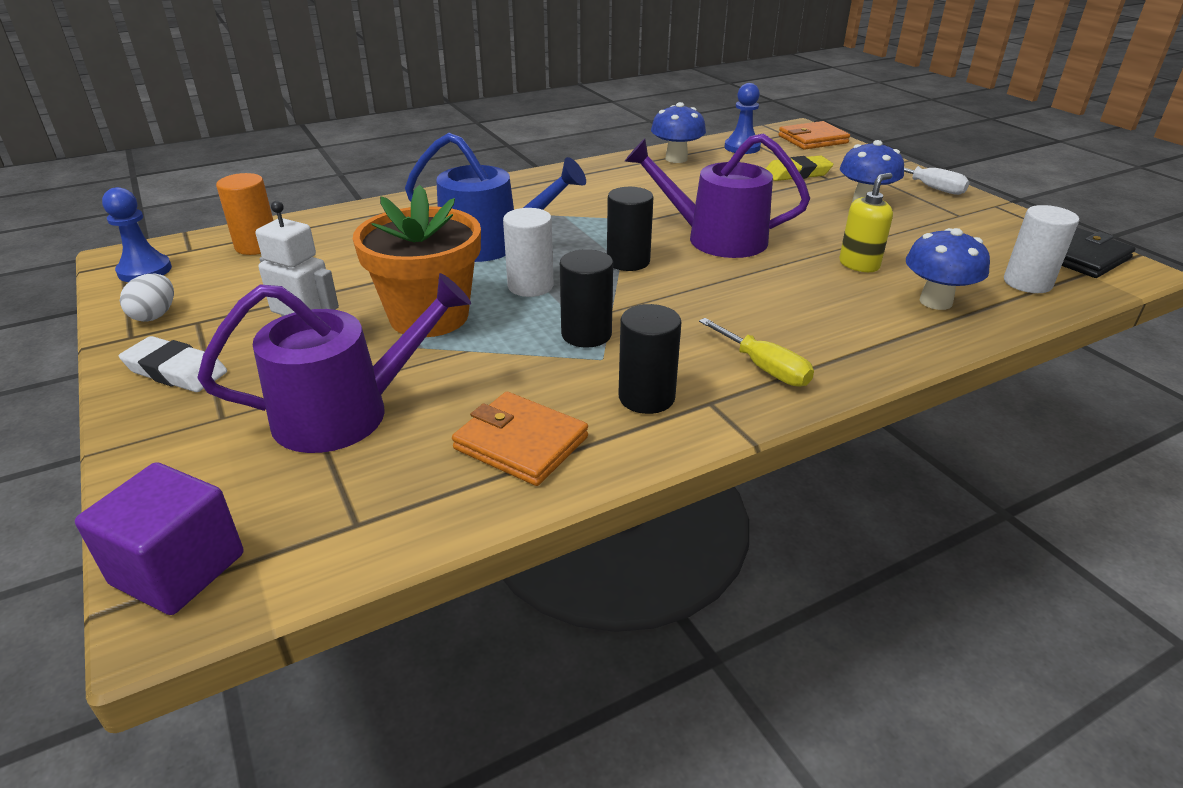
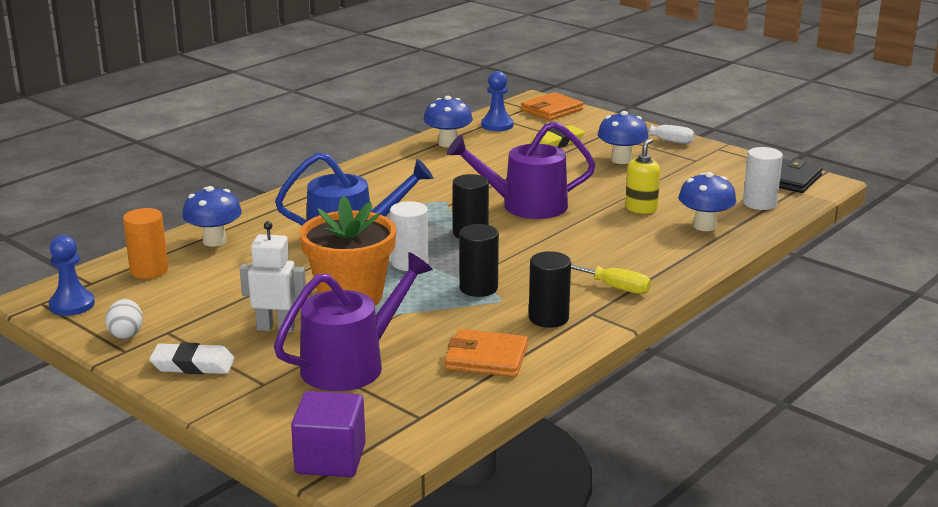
camera: 20 degrees left, 10 degrees down
(351, 225) = (214, 241): none -> blue mushroom

